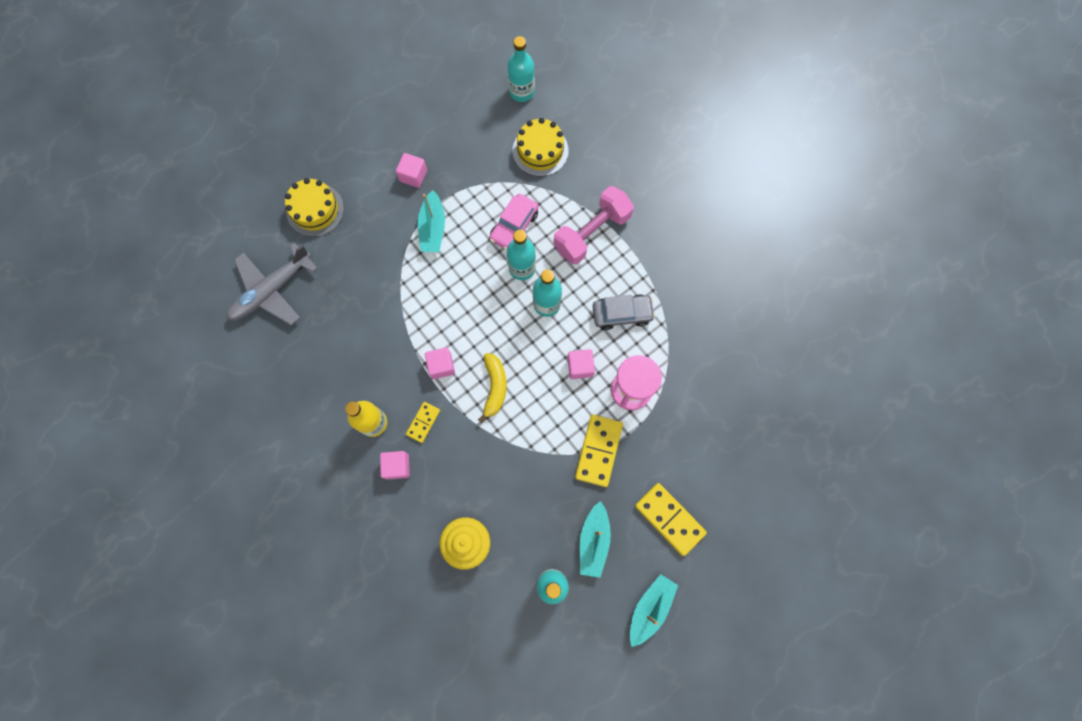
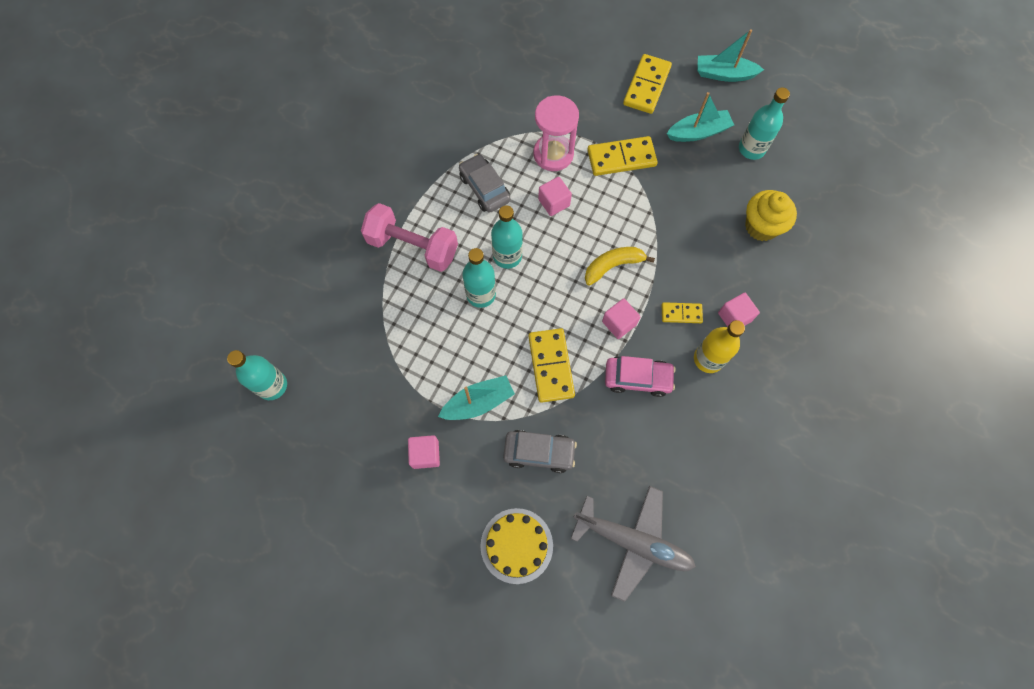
camera: 115 degrees left, 5 degrees down
(371, 255) = (539, 452): none -> grey car
(433, 294) = (550, 366): none -> yellow domino
(514, 226) = (438, 322): pink car -> pink car (637, 378)
(540, 150) = (339, 334): yellow cake -> none

